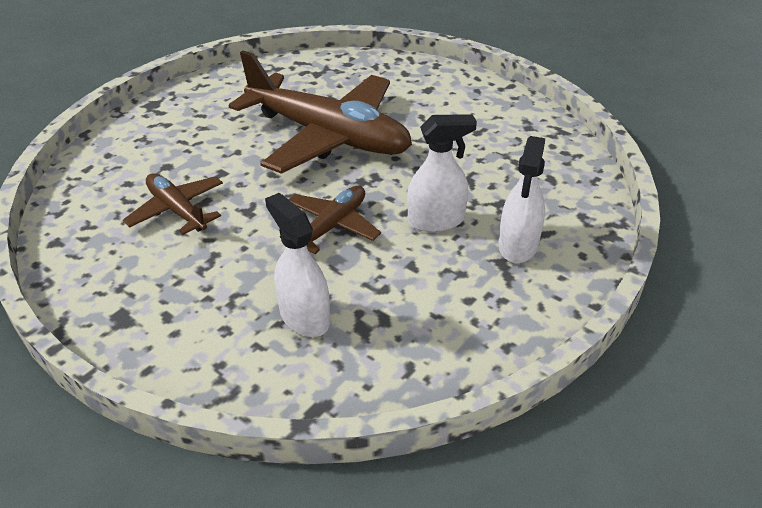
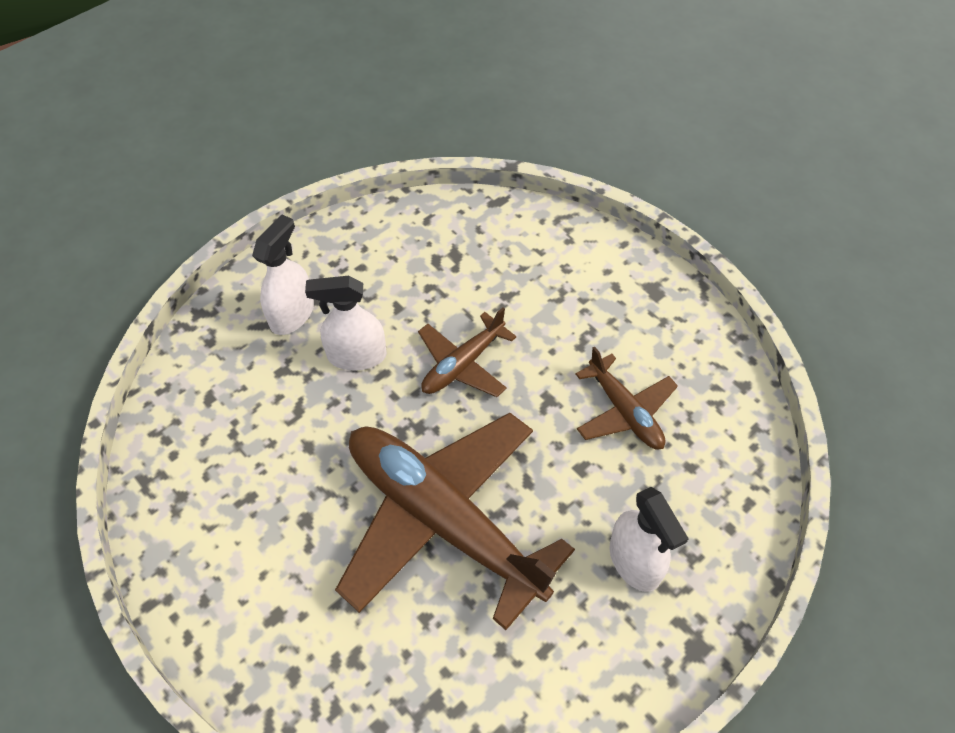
camera: 170 degrees left, 15 degrees up
(304, 316) = (500, 270): white spray bottle -> white spray bottle (635, 562)

